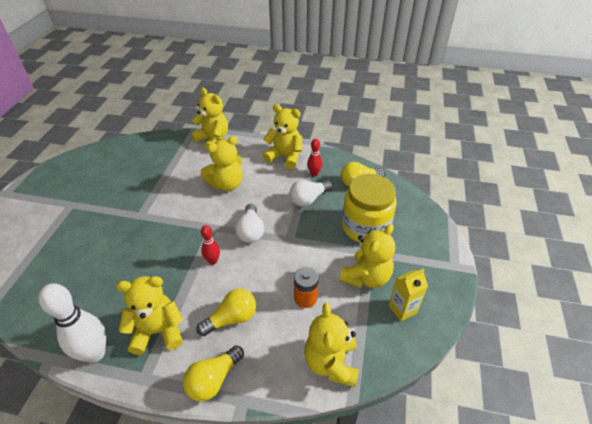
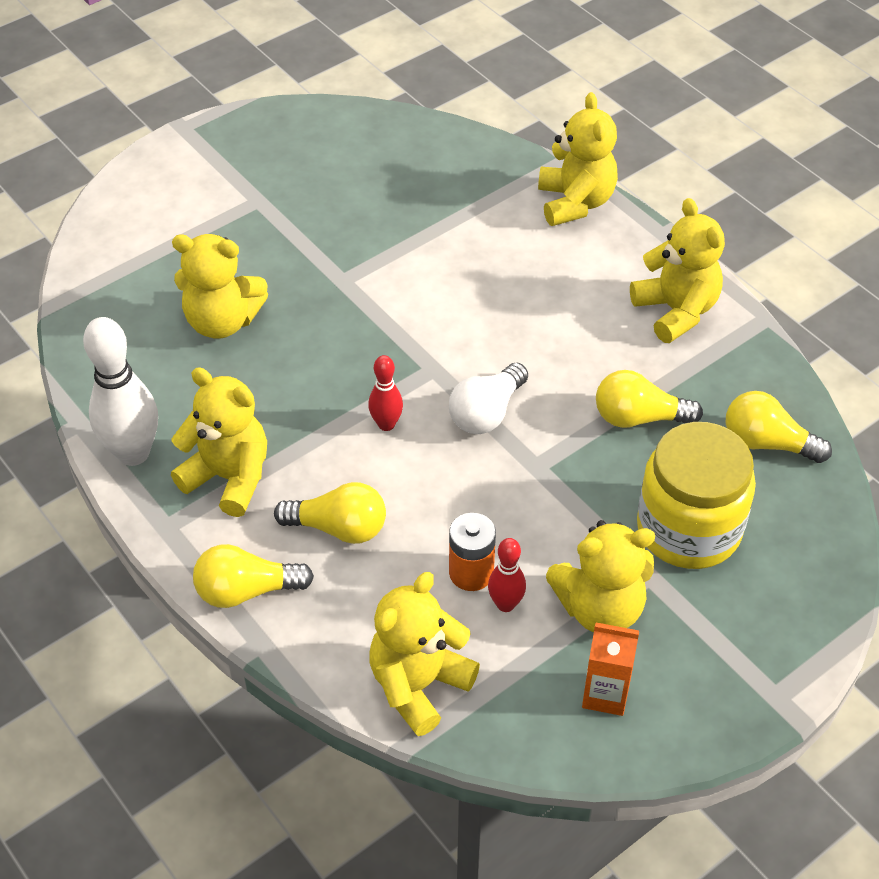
camera: 40 degrees right, 5 degrees up
(226, 184) = (522, 305): yellow teddy bear -> yellow teddy bear (222, 321)
(309, 199) = (639, 417): white light bulb -> yellow light bulb
(314, 174) = (697, 376): red bowling pin -> red bowling pin (505, 604)
(402, 309) = (605, 694): yellow carton -> orange carton

